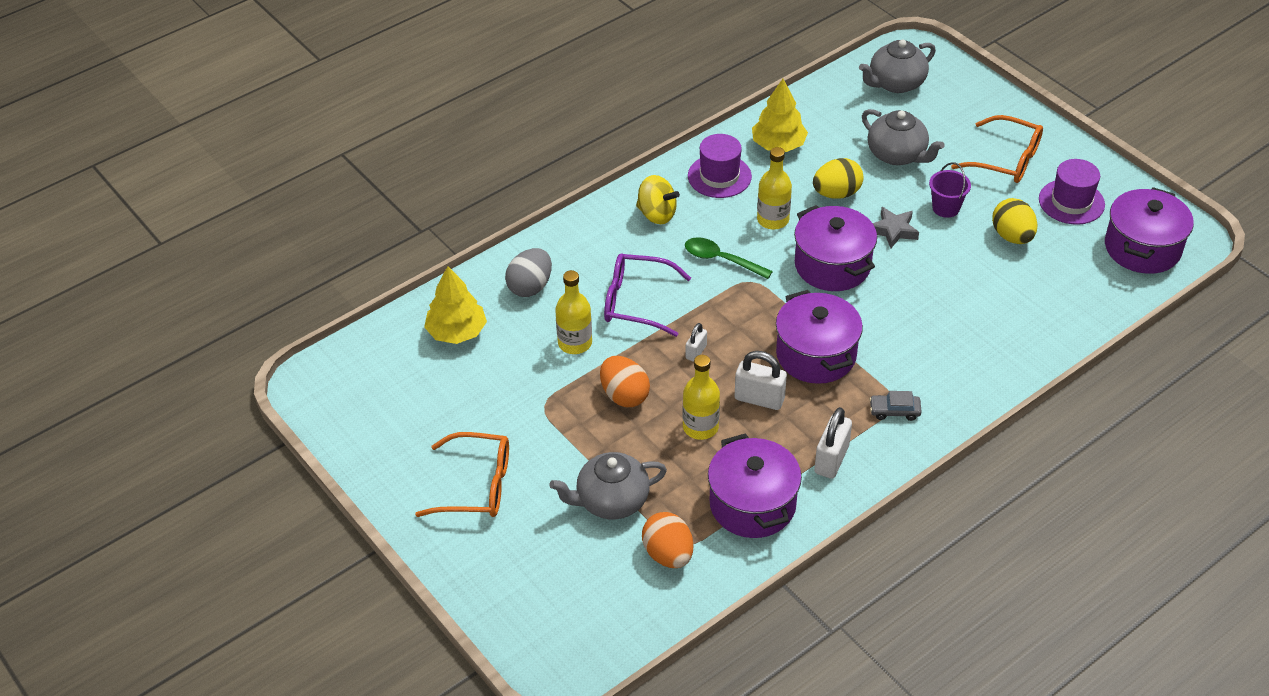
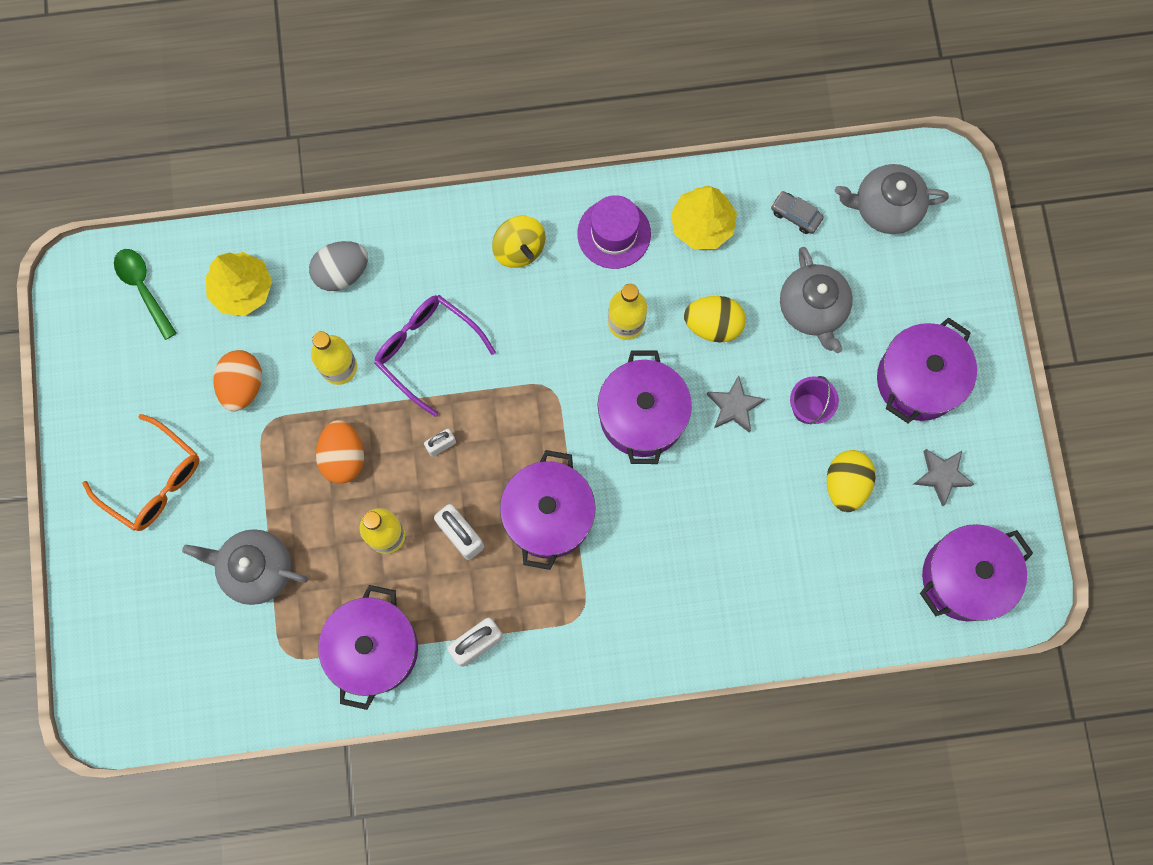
camera: 30 degrees right, 30 degrees up
(668, 554) = (267, 656): orange egg -> orange egg (242, 385)
(721, 260) = (541, 344): green spoon -> green spoon (143, 288)
(894, 411) = (573, 625): grey car -> grey car (795, 215)
(1005, 159) = (918, 380): orange glasses -> purple pot
(1071, 202) = (941, 476): purple hat -> grey star

